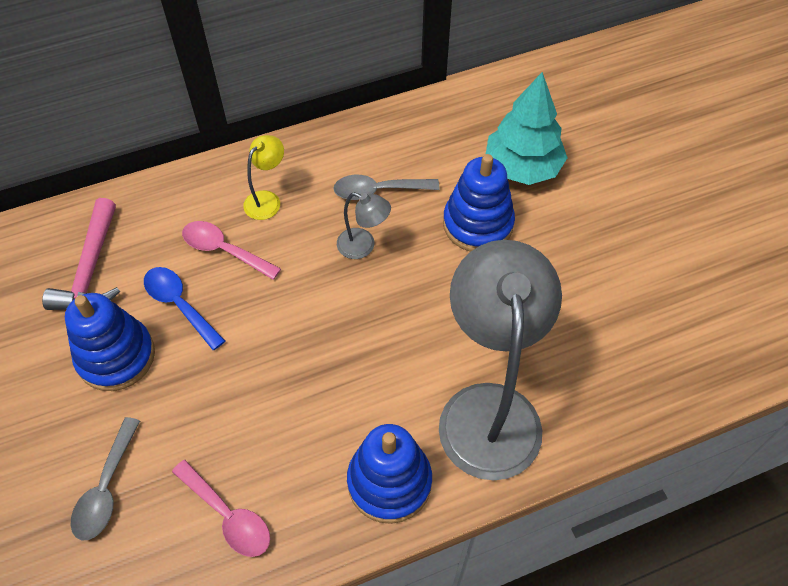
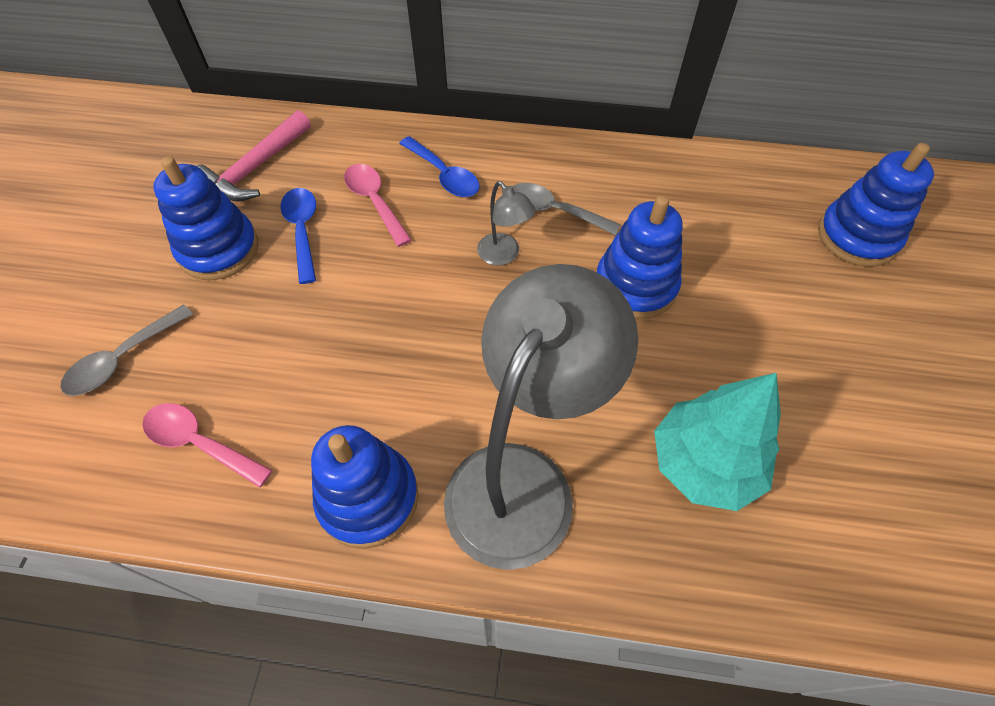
camera: 30 degrees right, 0 degrees up
(228, 516) = (200, 443): pink spoon -> pink spoon turned 135 degrees clockwise
(267, 200) = (444, 175): yellow lamp -> blue spoon
(522, 167) = (721, 251): turquoise tree -> turquoise tree (704, 463)
(608, 112) = (857, 237): none -> blue stacking toy

